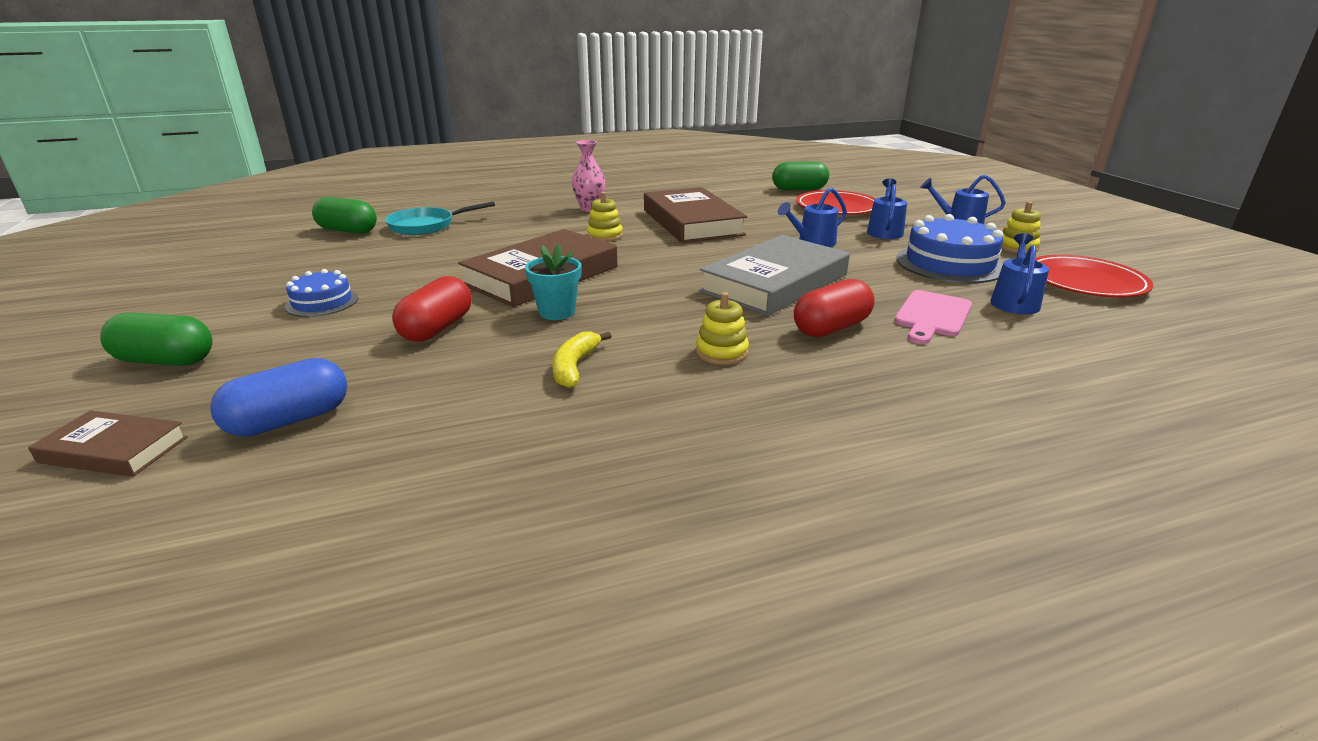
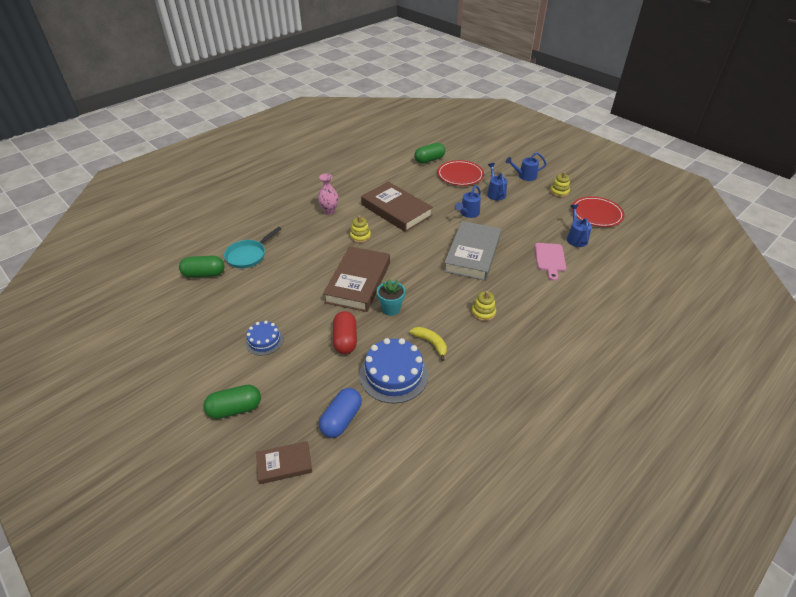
camera: 25 degrees left, 15 degrees up
(574, 367) = (431, 343): yellow banana -> yellow banana turned 150 degrees clockwise
(831, 328) = (516, 281): red capsule -> none
(949, 263) = (537, 215): blue cake -> blue cake (393, 374)

